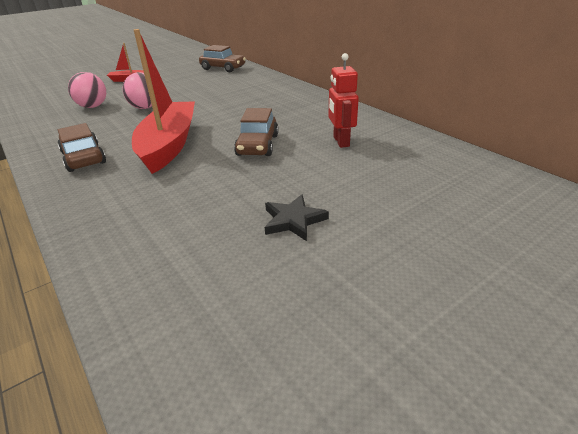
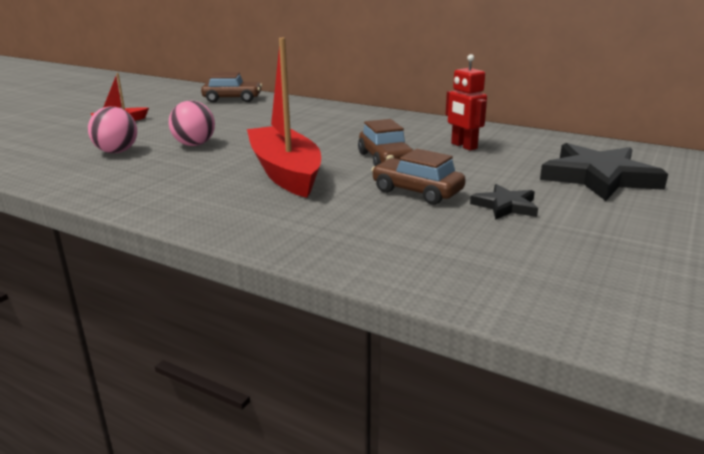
camera: 25 degrees left, 10 degrees down
(84, 158) = (196, 197): brown car -> brown car (417, 191)
(428, 204) = (598, 177): none -> black star

